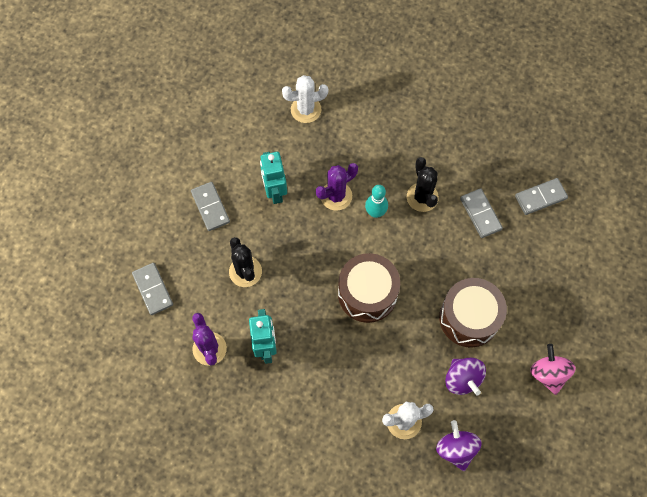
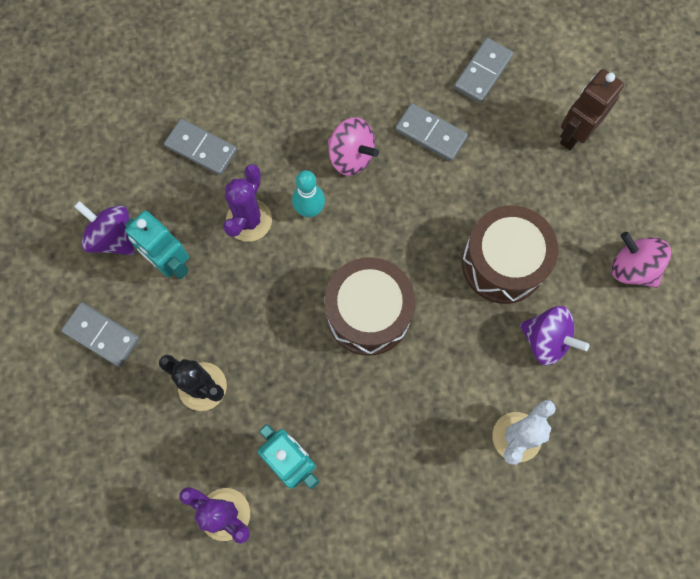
camera: 35 degrees left, 5 degrees up
(153, 289) = (99, 489): grey domino -> grey domino (201, 148)
(306, 109) = (138, 138): white cactus -> none
(422, 197) = (351, 156): black cactus -> pink spinning top
(456, 449) = (596, 427): purple spinning top -> purple spinning top (113, 237)
(571, 271) = (574, 134): none -> brown robot

